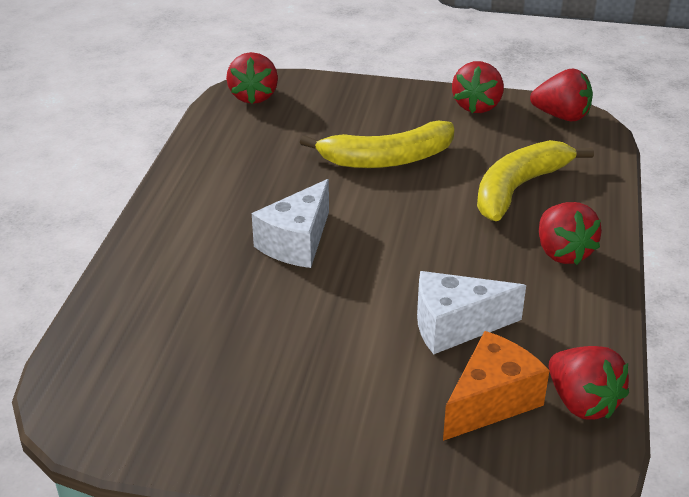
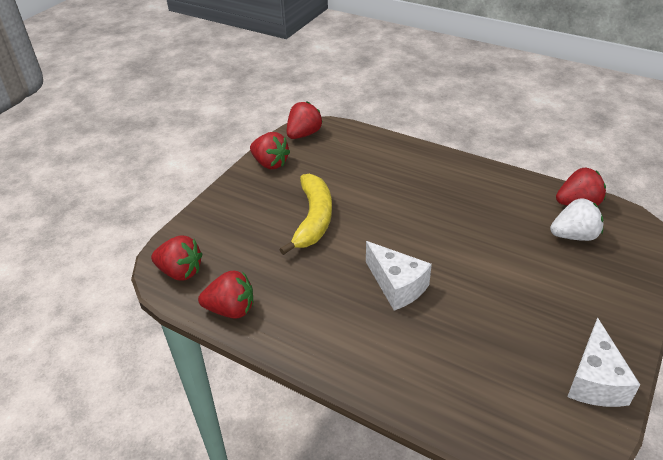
camera: 70 degrees left, 5 degrees up
(455, 326) = (505, 233): white cheese -> white cheese (595, 380)
(491, 401) = (574, 236): orange cheese -> white strawberry
(518, 188) = (375, 172): yellow banana -> none
(562, 252) = (446, 174): red strawberry -> red strawberry (231, 309)

